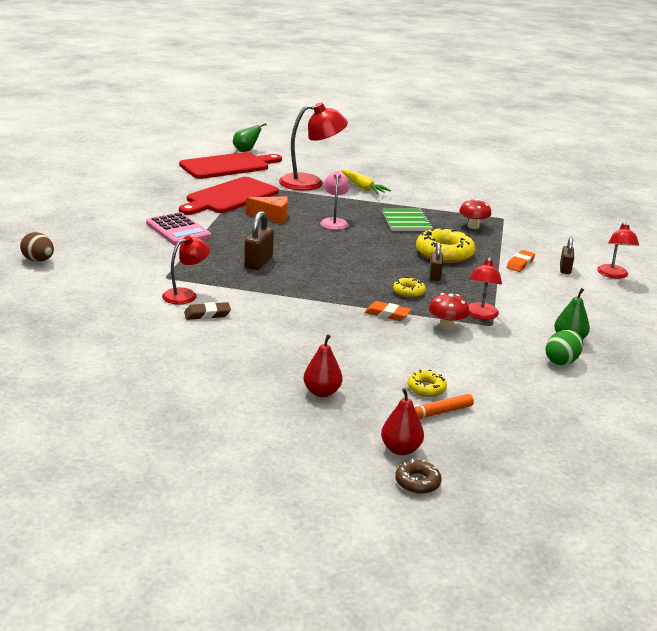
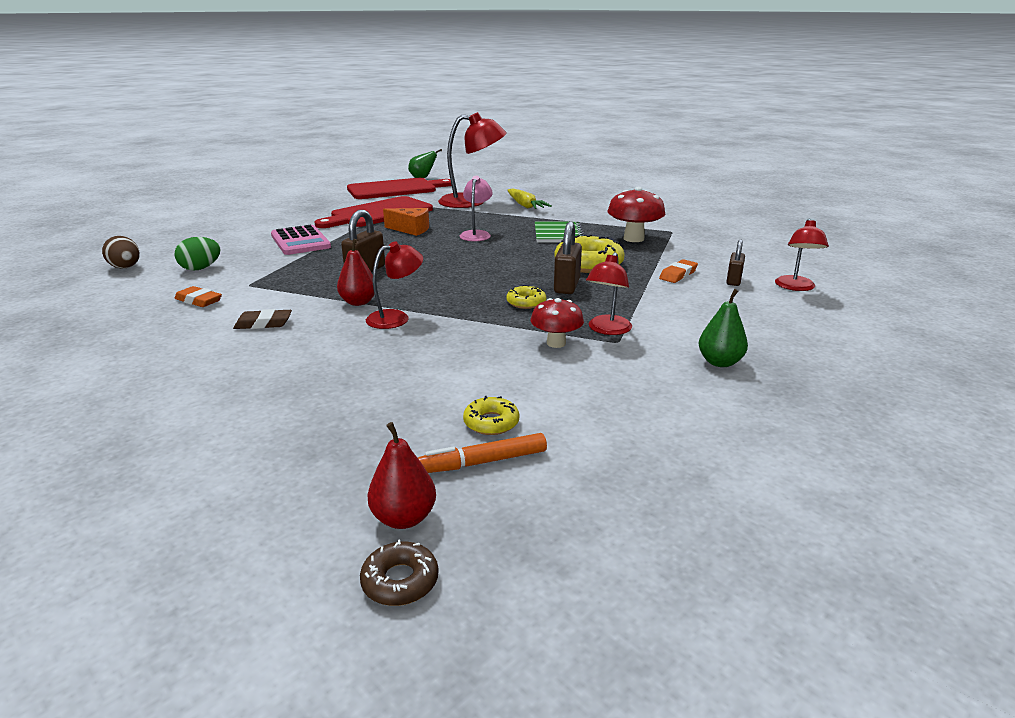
camera: 10 degrees right, 0 degrees up
(186, 294) = (256, 302): red lamp -> red lamp (396, 318)
(322, 392) = (340, 424): red pear -> red pear (358, 302)
(387, 314) = (486, 327): orange eraser -> orange eraser (199, 301)
(434, 275) = (567, 286): brown padlock -> brown padlock, size x1.51
(473, 226) = (633, 239): red mushroom -> red mushroom, size x1.55
(561, 361) = (702, 390): green egg -> green egg (201, 268)

